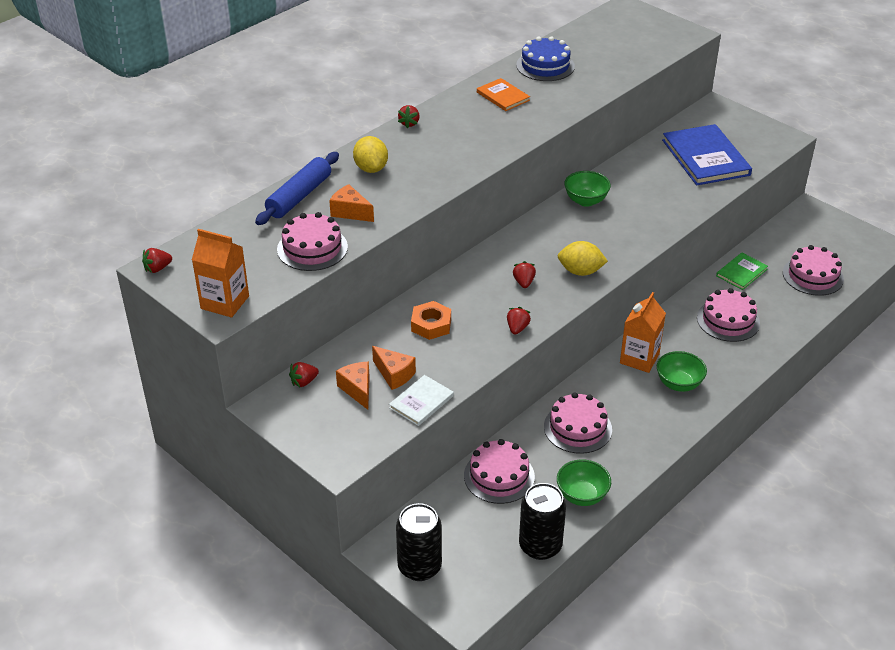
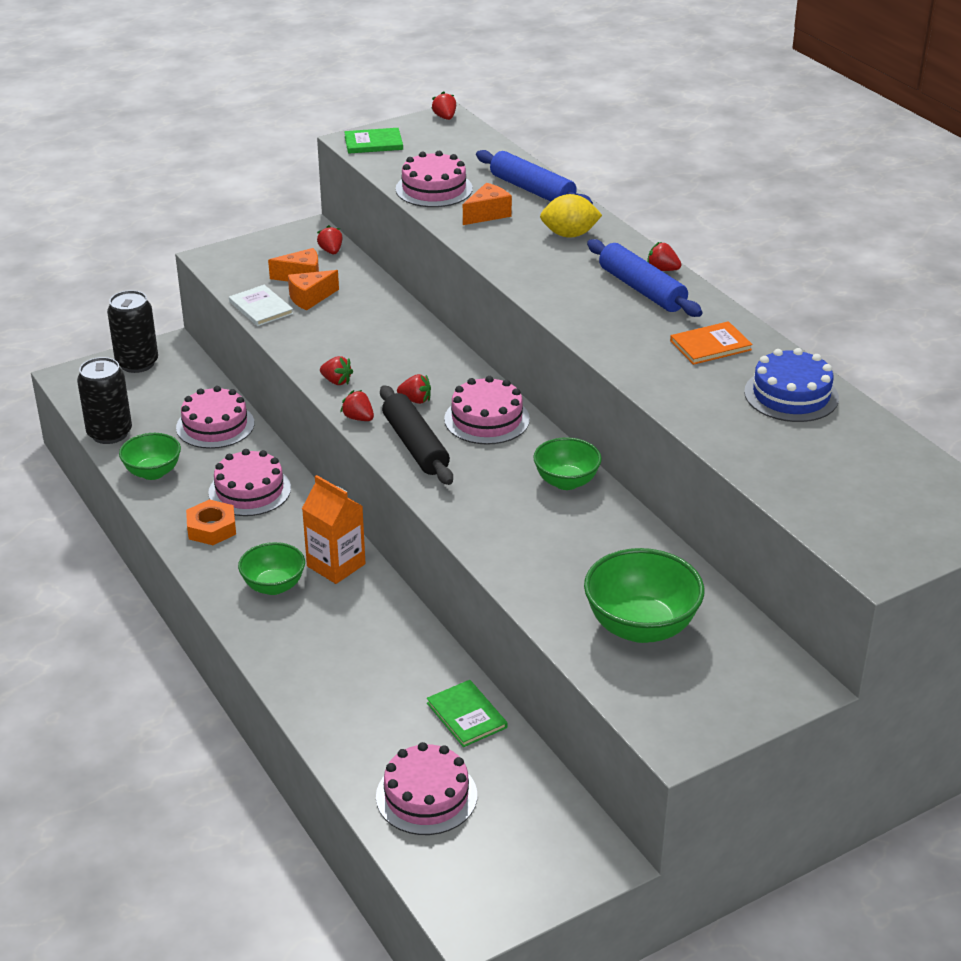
camera: 105 degrees right, 5 degrees down
(225, 302) = (373, 143): orange carton -> green book
(431, 325) = (374, 329): orange nut -> orange nut (211, 528)
(441, 128) = (642, 289): none -> blue rolling pin
(561, 306) = (358, 418): none -> red strawberry
(580, 271) = (415, 445): yellow lemon -> black rolling pin
(705, 157) = (641, 627): blue book -> green bowl
(728, 320) = (368, 667): pink cake -> pink cake (487, 419)

